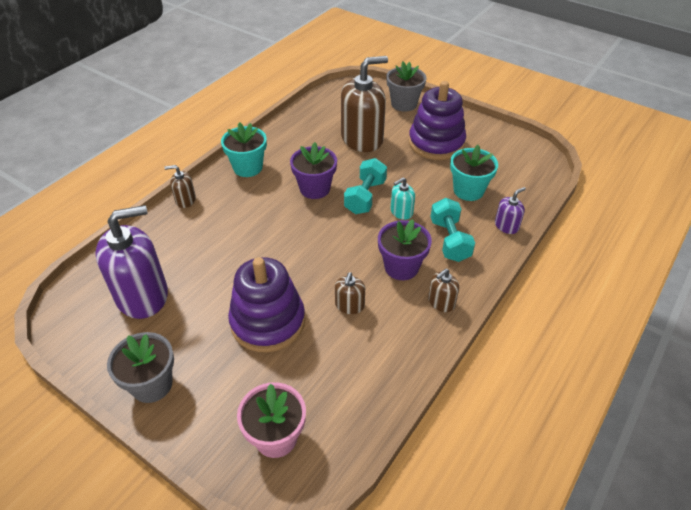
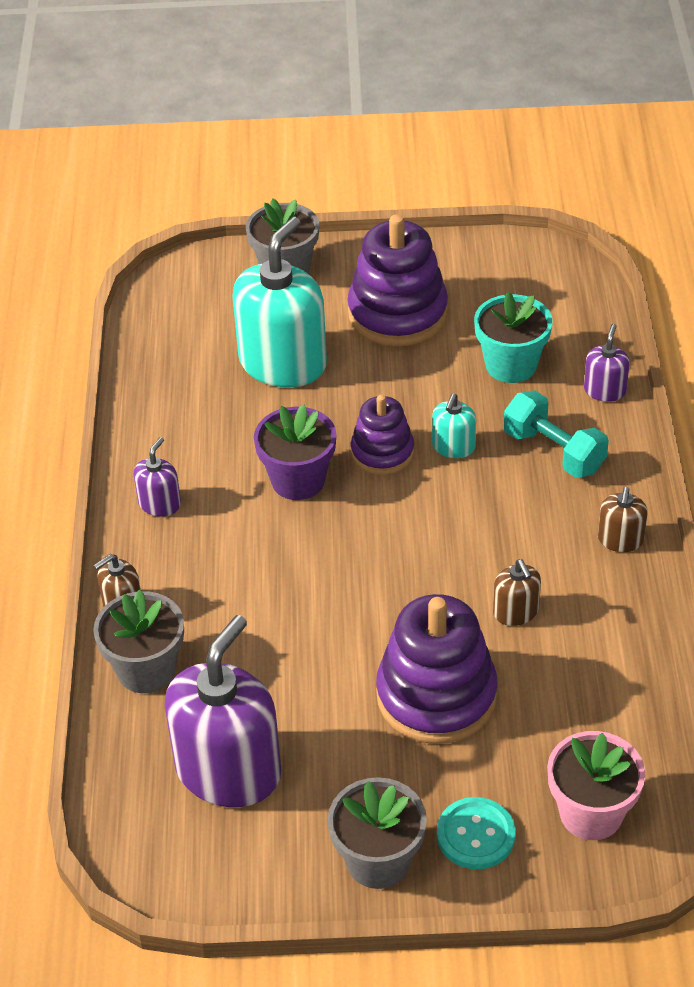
camera: 35 degrees left, 0 degrees up
(163, 231) = (146, 669): none -> grey flower pot
(208, 405) = (475, 835): none -> turquoise button
(248, 167) = (159, 503): turquoise flower pot -> purple soap dispenser
(362, 139) = (283, 363): brown soap dispenser -> turquoise soap dispenser
(365, 197) = (382, 452): turquoise dumbbell -> purple stacking toy
(401, 267) = (529, 524): purple flower pot -> none

